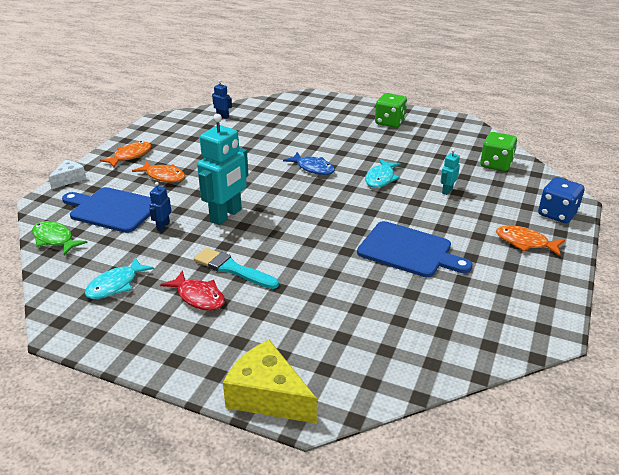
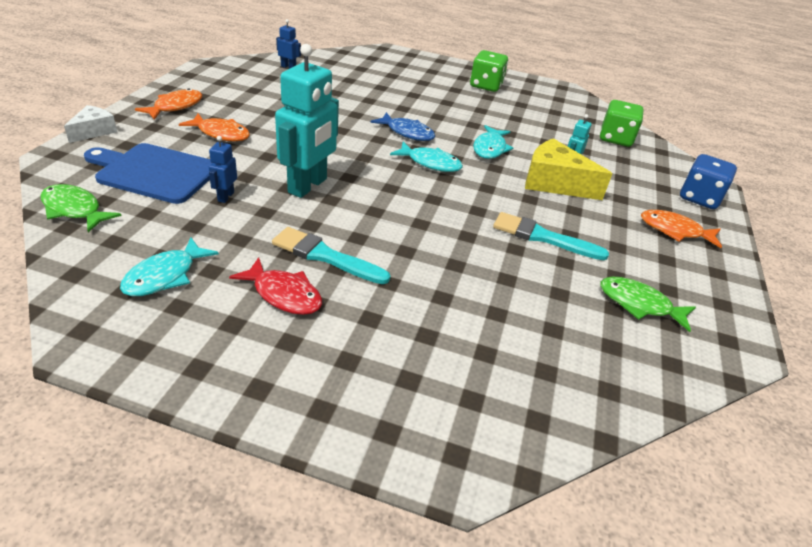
camera: 10 degrees left, 5 degrees up
(268, 396) = (401, 443): yellow cheese -> yellow cheese (554, 183)
(327, 193) = (430, 163): none -> turquoise fish
(408, 250) = (543, 237): blue cutting board -> turquoise brush
(475, 301) = (639, 304): none -> green fish

